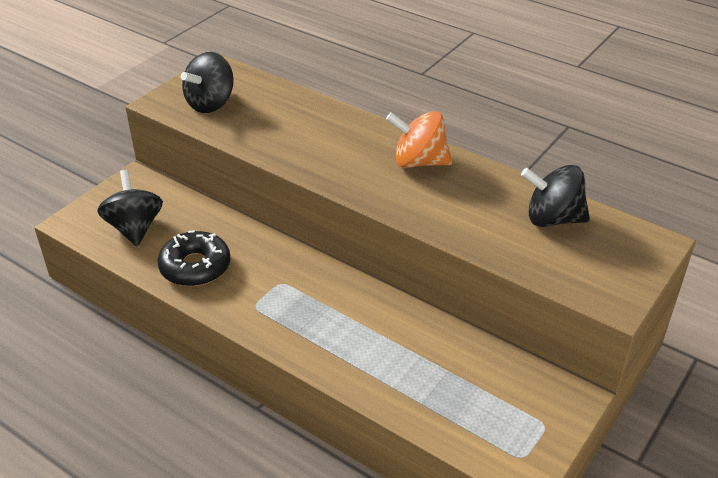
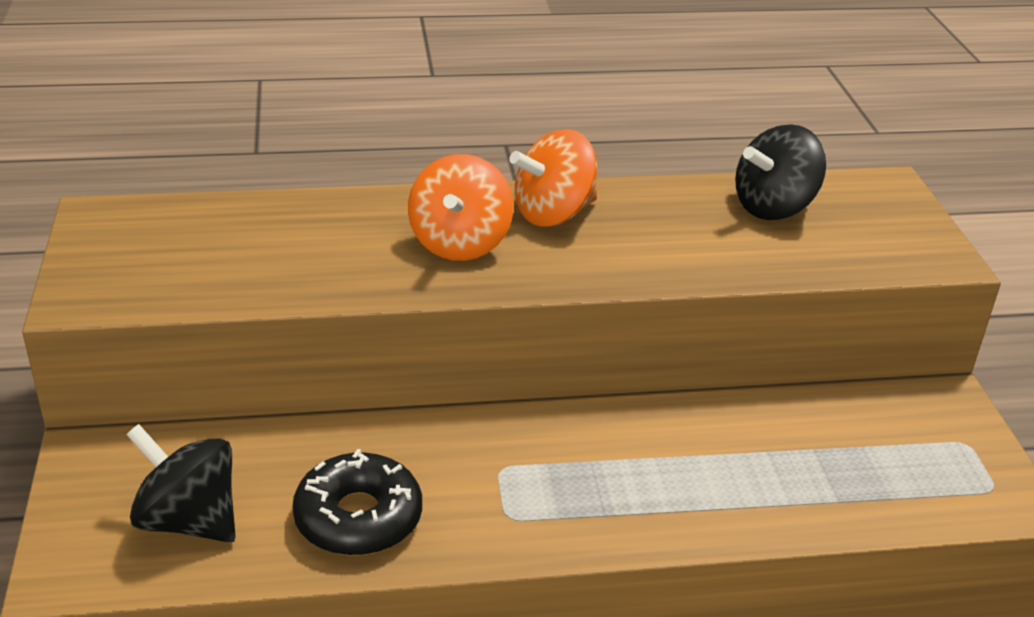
camera: 45 degrees left, 5 degrees down
(210, 104) = (168, 266): black spinning top -> none
(348, 154) = (460, 244): none -> orange spinning top

